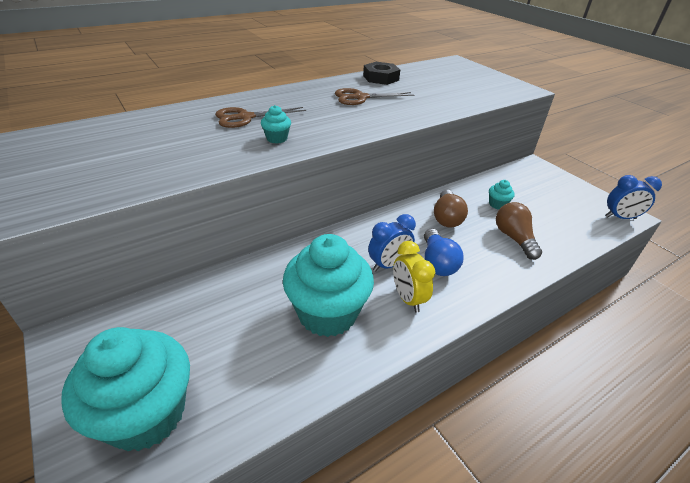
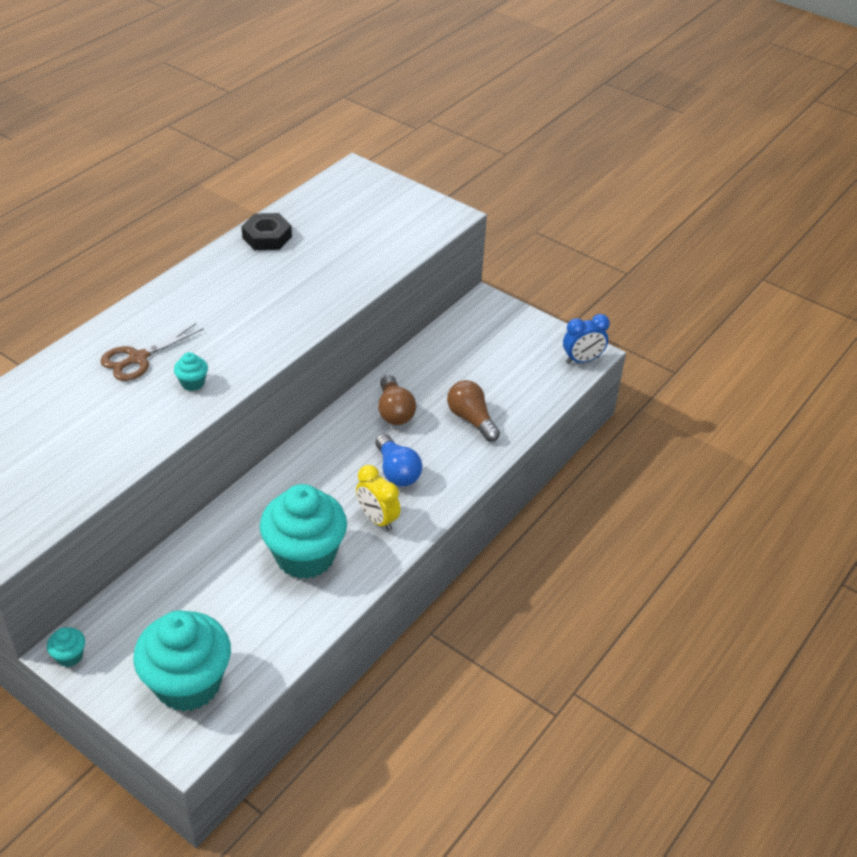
camera: 20 degrees left, 5 degrees up
(360, 98) = (256, 285): brown scissors -> none
(388, 265) = (347, 488): blue clock -> none
(497, 204) = (448, 377): turquoise cupcake -> turquoise cupcake (69, 656)

